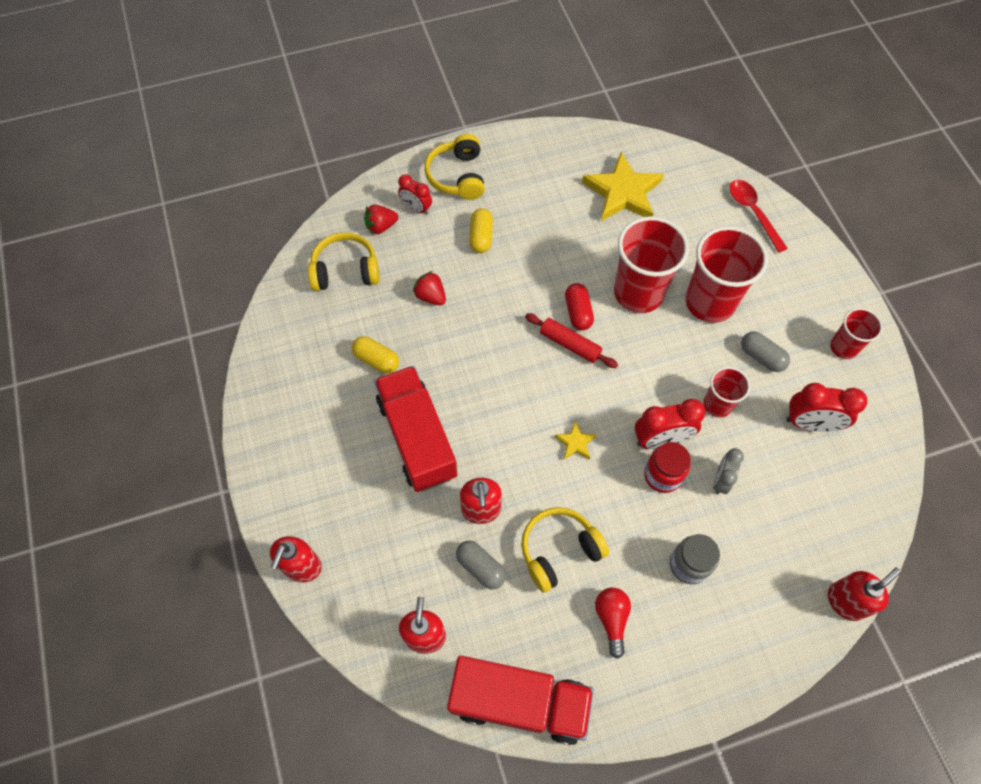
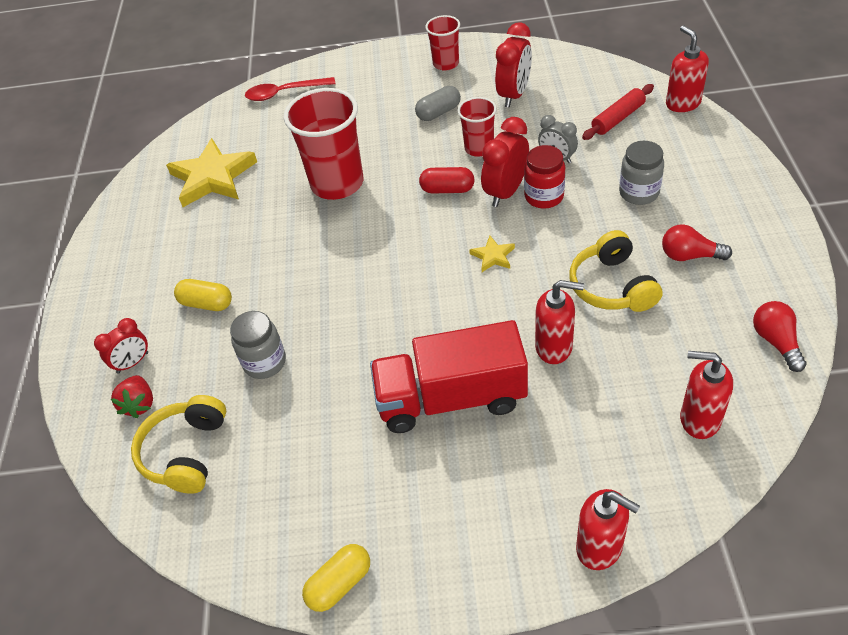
camera: 70 degrees left, 15 degrees down
(377, 360) = (331, 430): yellow capsule -> yellow capsule (339, 584)
(430, 296) = (265, 362): red strawberry -> grey jar
(458, 176) = (110, 315): yellow headphones -> none
(480, 567) = (623, 356): grey capsule -> none
(519, 702) = (776, 342): red truck -> red light bulb
(570, 344) = (376, 244): red rolling pin -> red rolling pin (617, 118)
(578, 312) = (341, 232): red capsule -> red capsule (447, 189)
(661, 440) = (506, 192): red clock -> red clock turned 150 degrees counterclockwise
(710, 302) = (368, 136): red cup -> none

